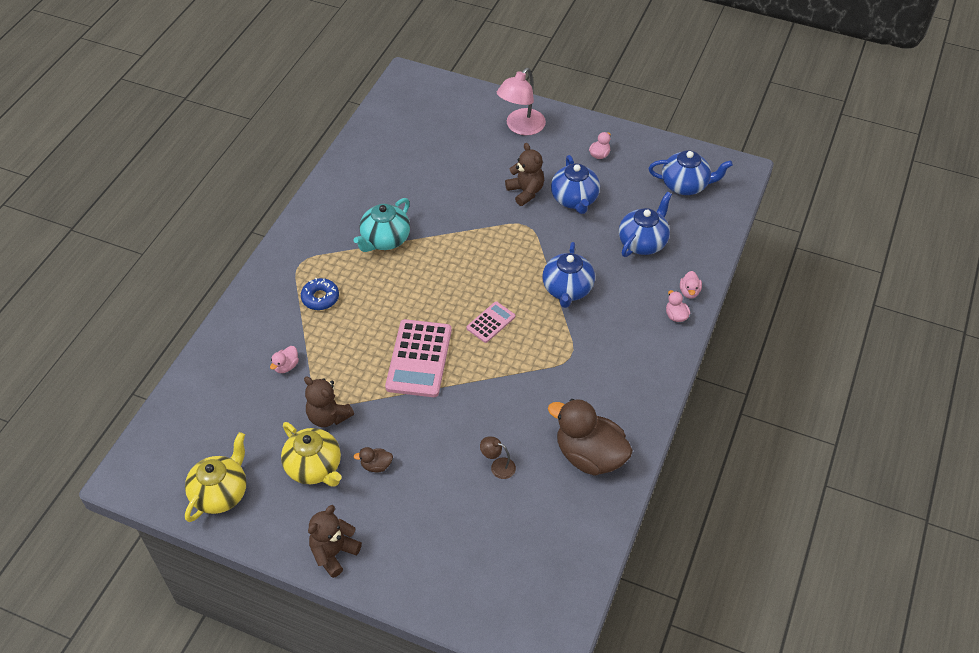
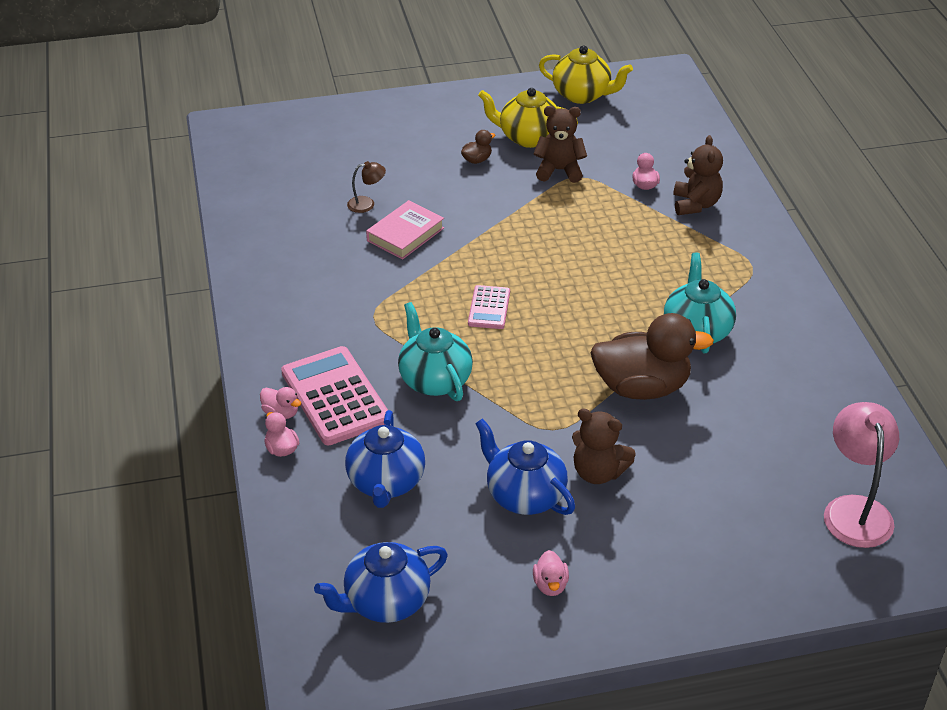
camera: 145 degrees right, 10 degrees down
(221, 493) = (582, 95): yellow teapot -> yellow teapot turned 60 degrees counterclockwise
(320, 298) = (689, 248): blue donut -> none
(334, 553) = (450, 103): brown teddy bear -> brown teddy bear (695, 204)
(419, 358) = (528, 245): pink calculator -> pink calculator (335, 396)
(493, 417) = (405, 234): none -> pink book
(521, 127) = (704, 568): pink lamp -> pink lamp (855, 509)
(567, 290) = (434, 380): blue teapot -> turquoise teapot
(589, 456) = (285, 247): brown duck -> brown duck (642, 387)

